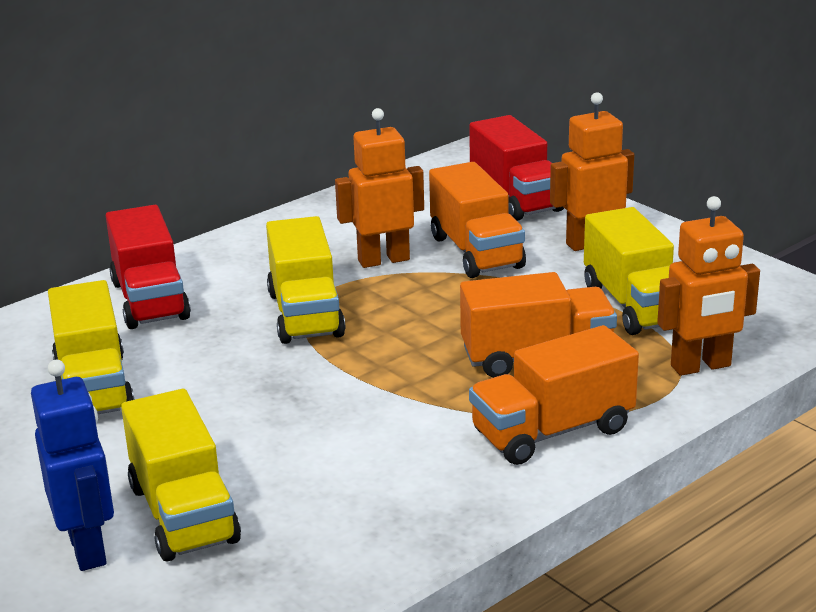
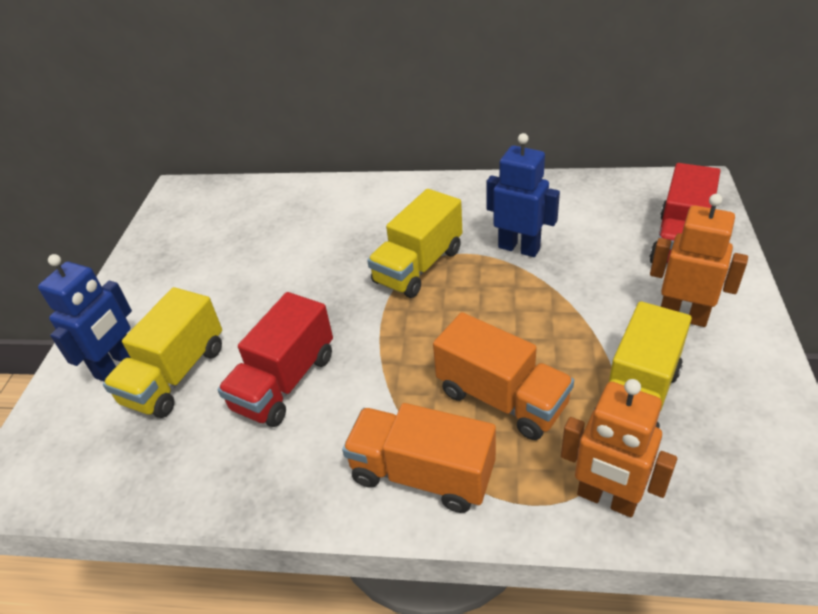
camera: 50 degrees right, 15 degrees up
(94, 387) = (259, 254): yellow truck -> none
(150, 300) = (360, 207): red truck -> red truck (285, 382)
(383, 260) = (519, 248): orange robot -> blue robot
(476, 252) = (586, 276): orange truck -> none

